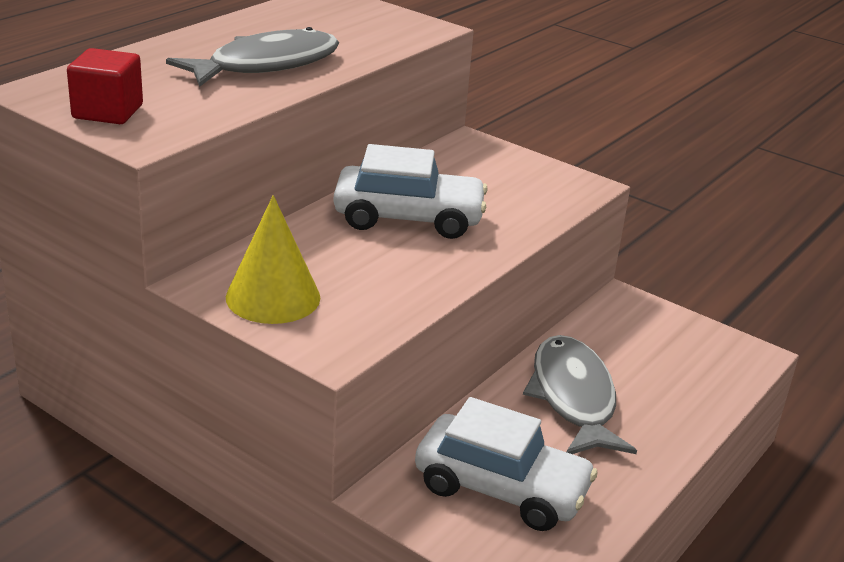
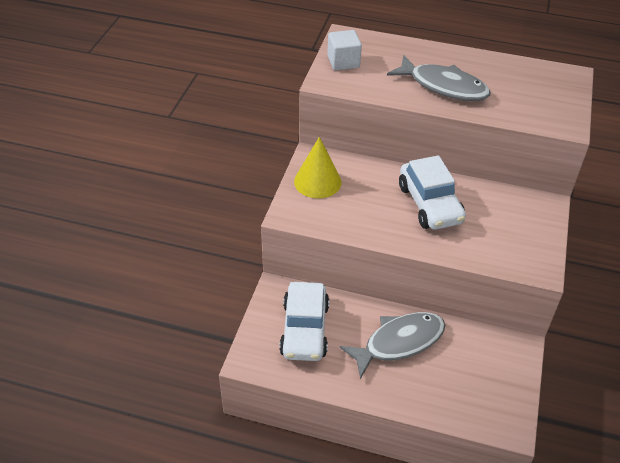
camera: 70 degrees right, 15 degrees up
(108, 112) = (343, 62): red cube -> white cube

